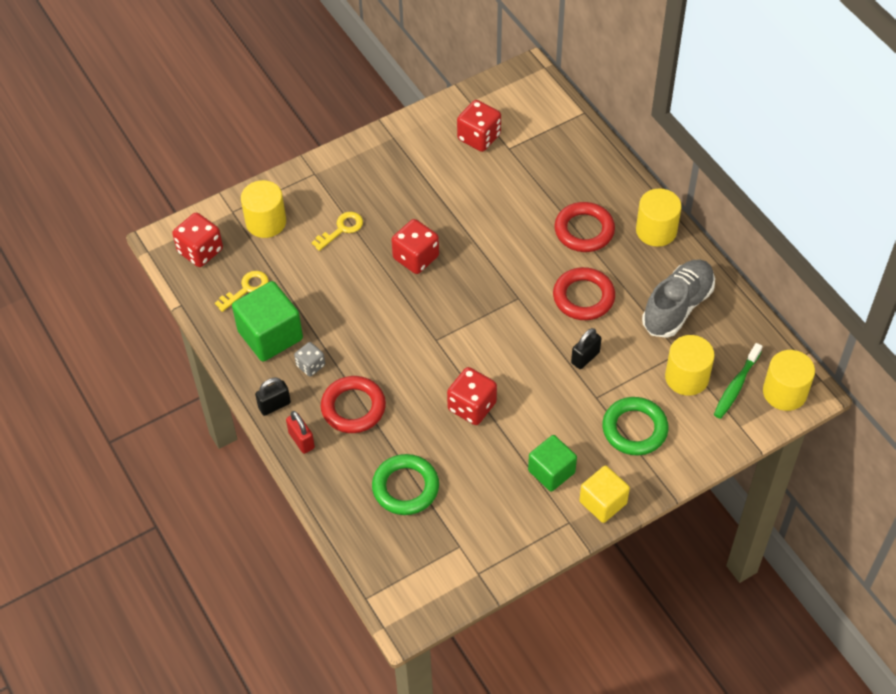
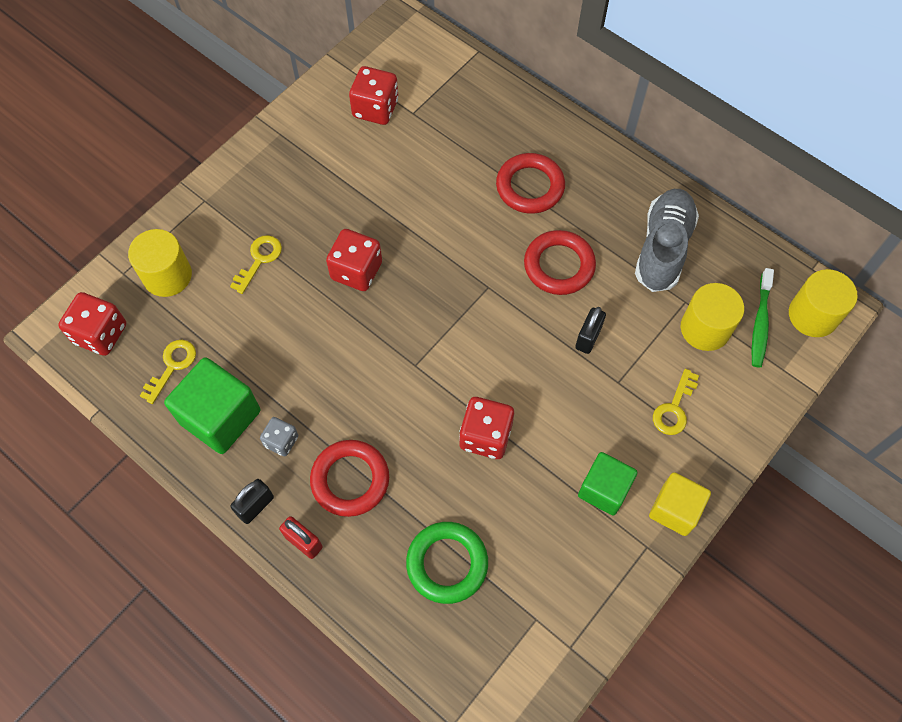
camera: 20 degrees left, 10 degrees up
(634, 429) = (674, 408): green ring -> yellow key
(656, 230) = (606, 166): yellow cylinder -> none

